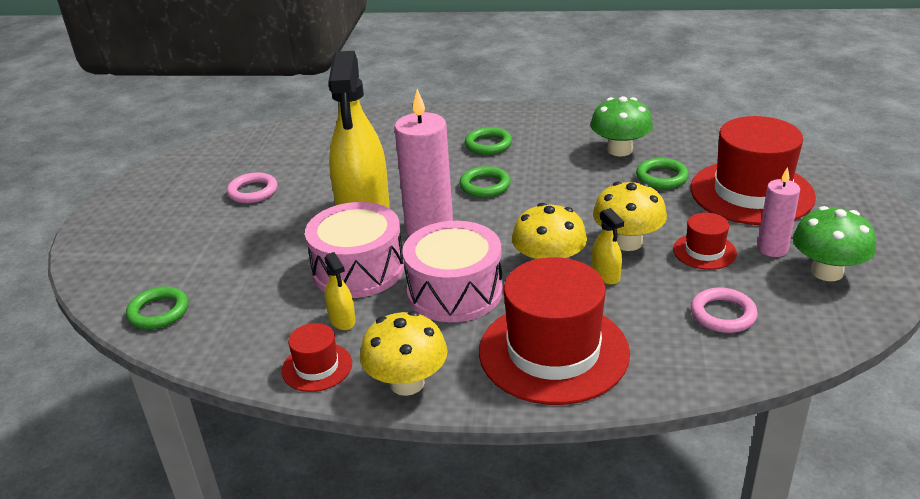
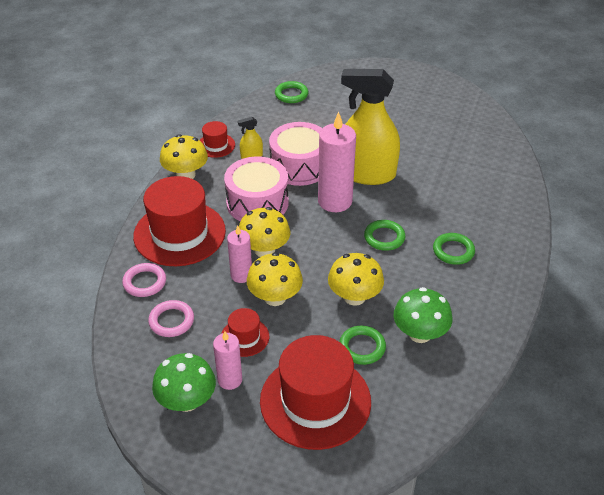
camera: 100 degrees right, 10 degrees up
(253, 191) = (413, 127): pink ring -> pink ring (144, 282)
(592, 191) = (354, 297): none -> yellow mushroom
(605, 275) = (241, 275): yellow spray bottle -> pink candle

